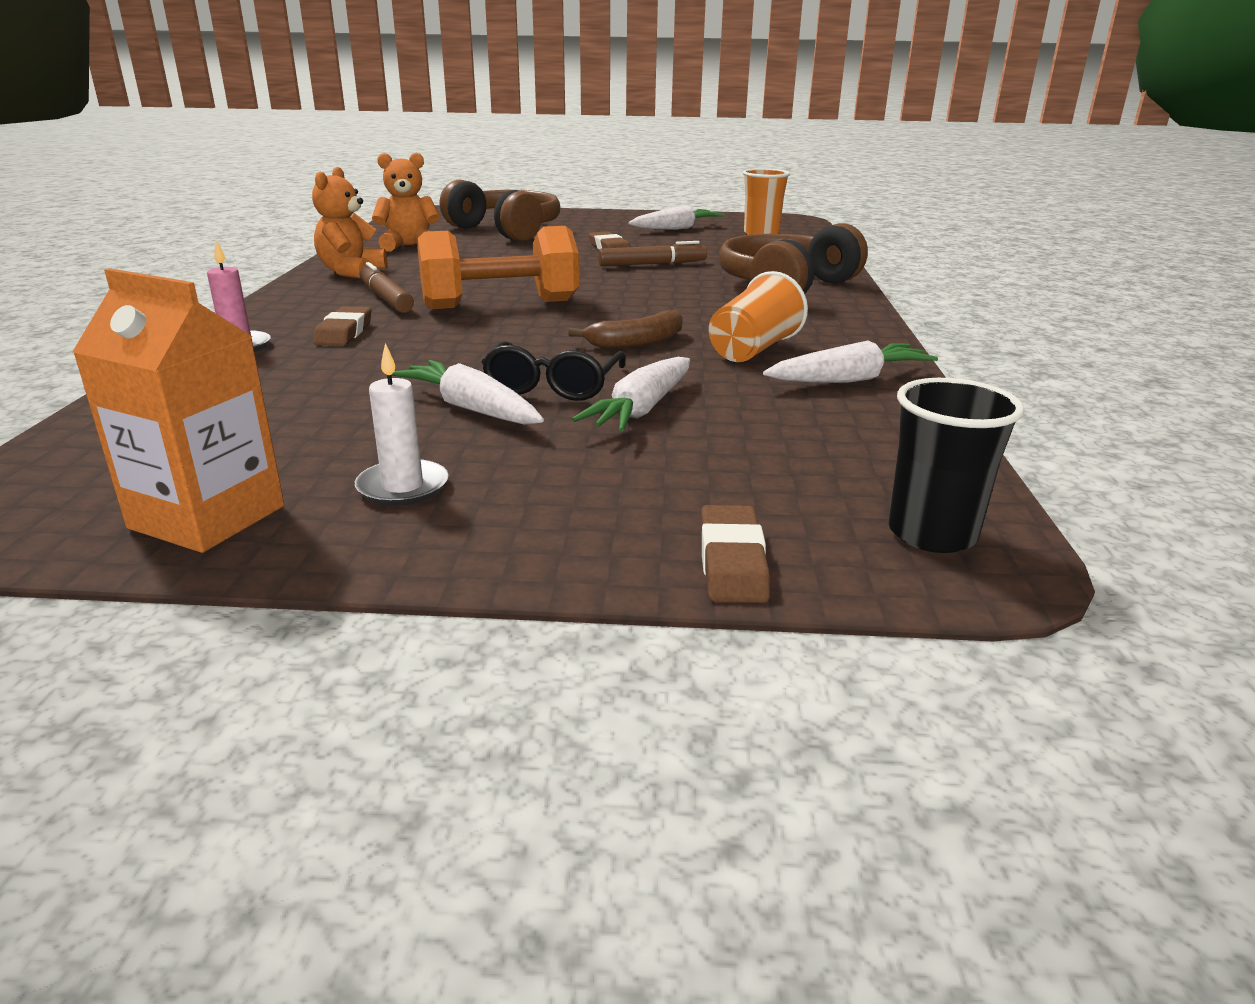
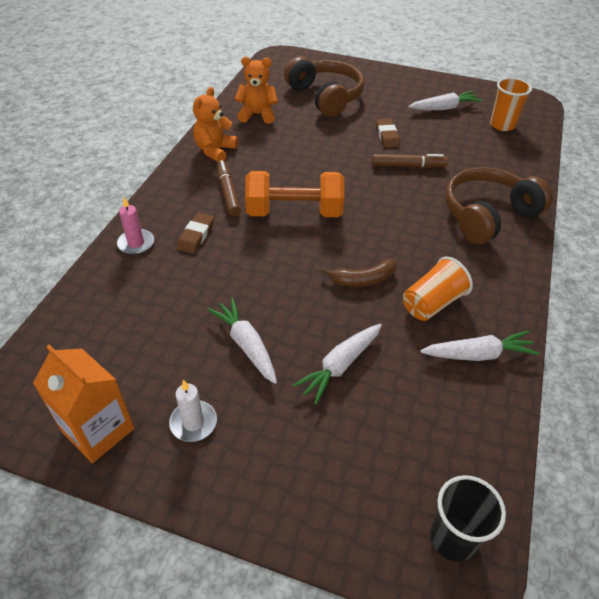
camera: 15 degrees right, 20 degrees up
(553, 386) = (298, 326): black glasses -> none
(732, 561) = (337, 536): brown eraser -> none

